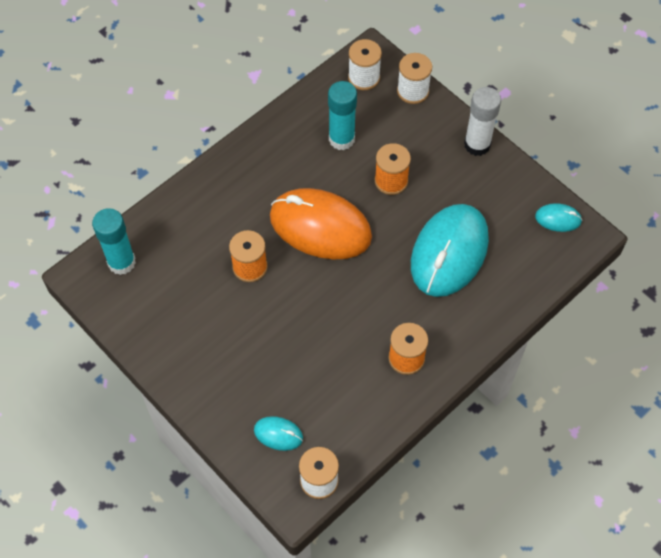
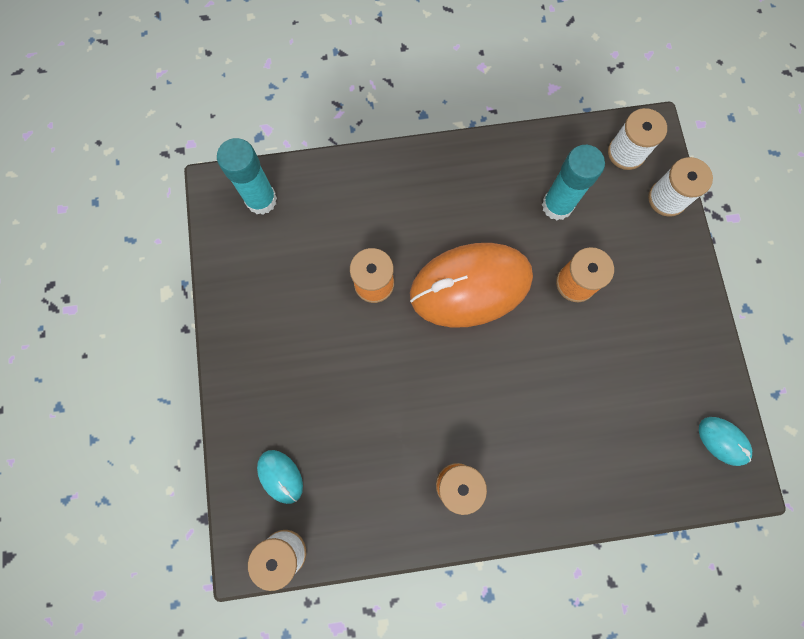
camera: 35 degrees right, 15 degrees up
(320, 227) = (470, 286): orange mouse -> orange mouse turned 75 degrees counterclockwise
(449, 252) = (580, 400): turquoise mouse -> none
(477, 145) = (693, 301): white glue stick -> none

